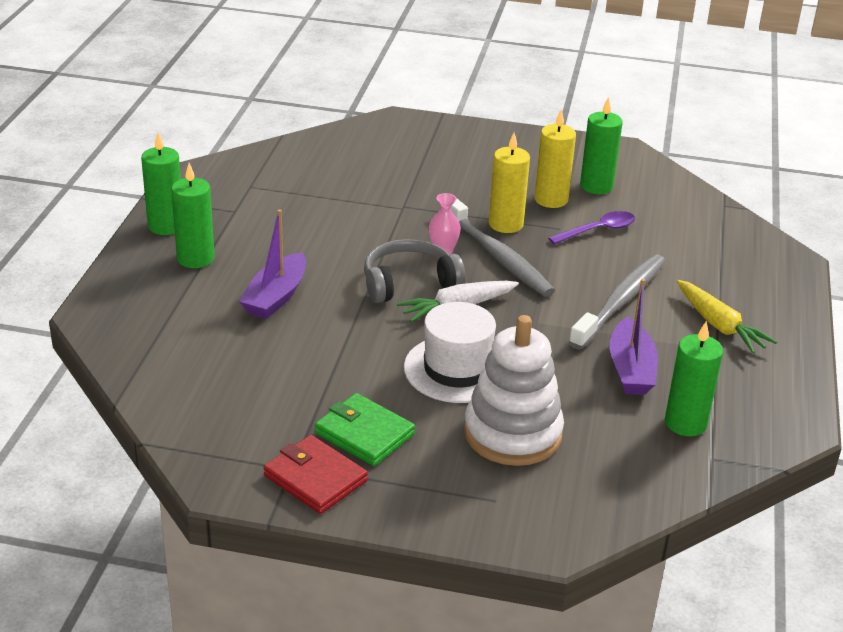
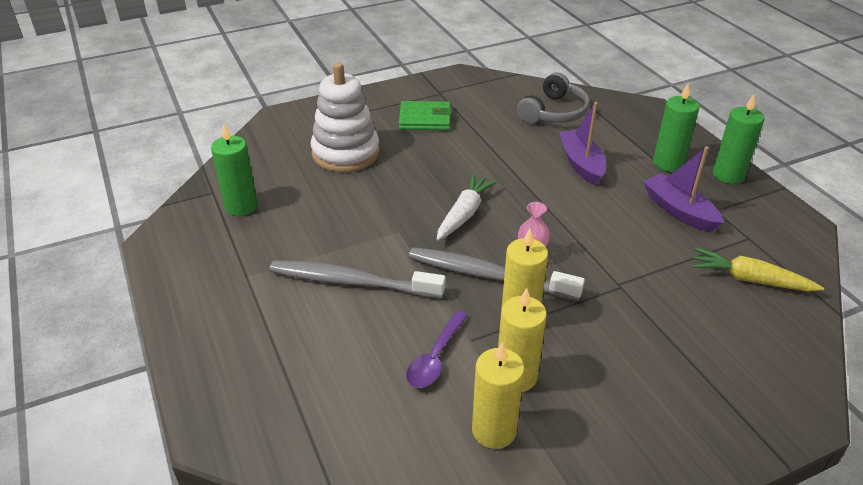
camera: 145 degrees right, 5 degrees up
(315, 478) = (423, 93): red wallet -> none
(409, 283) = (519, 216): grey headphones -> grey headphones (554, 112)
(457, 369) = (416, 173): white hat -> none
(596, 186) = (494, 430): green candle -> yellow candle
(620, 302) = (352, 282): grey toothbrush -> grey toothbrush turned 105 degrees clockwise
(631, 369) = (303, 226): purple boat -> purple boat (679, 211)
(719, 325) = (254, 301): yellow carrot -> yellow carrot (749, 279)

